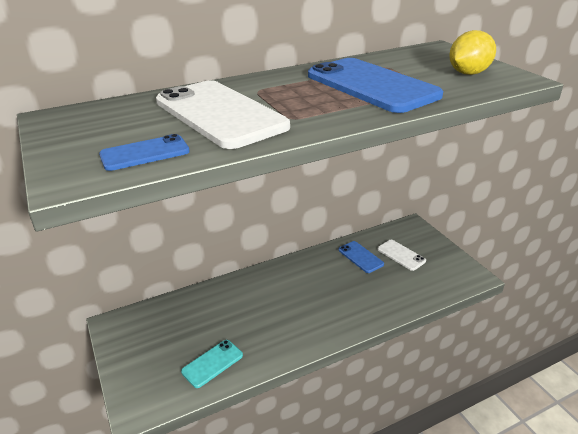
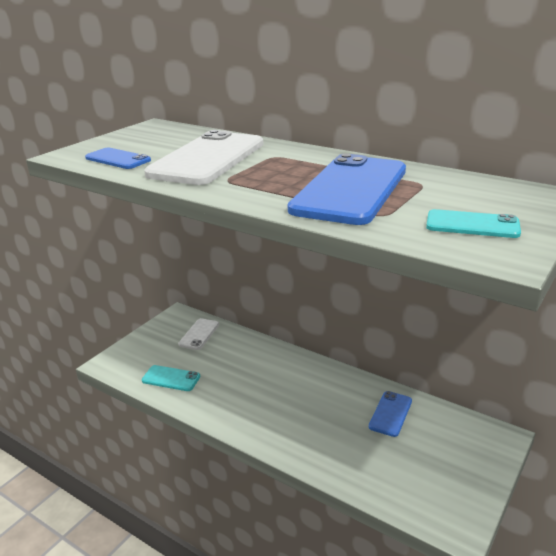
camera: 60 degrees right, 5 degrees down
(401, 255) = (429, 445): white phone -> white phone (199, 334)
(468, 73) = (472, 225): yellow lemon -> turquoise phone

